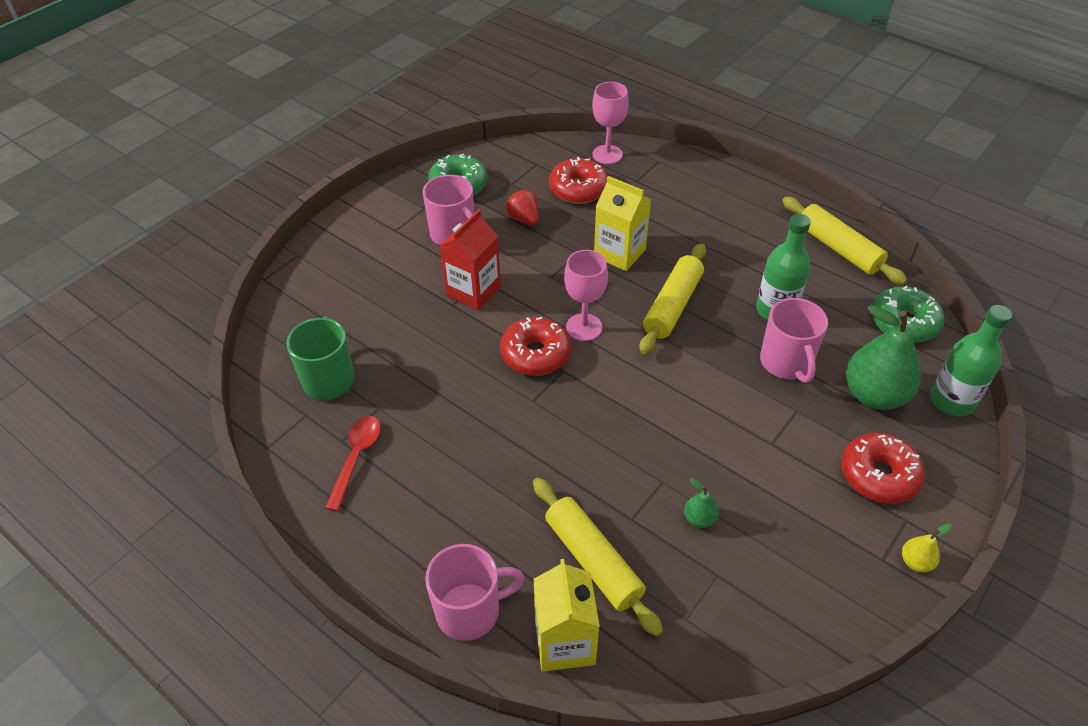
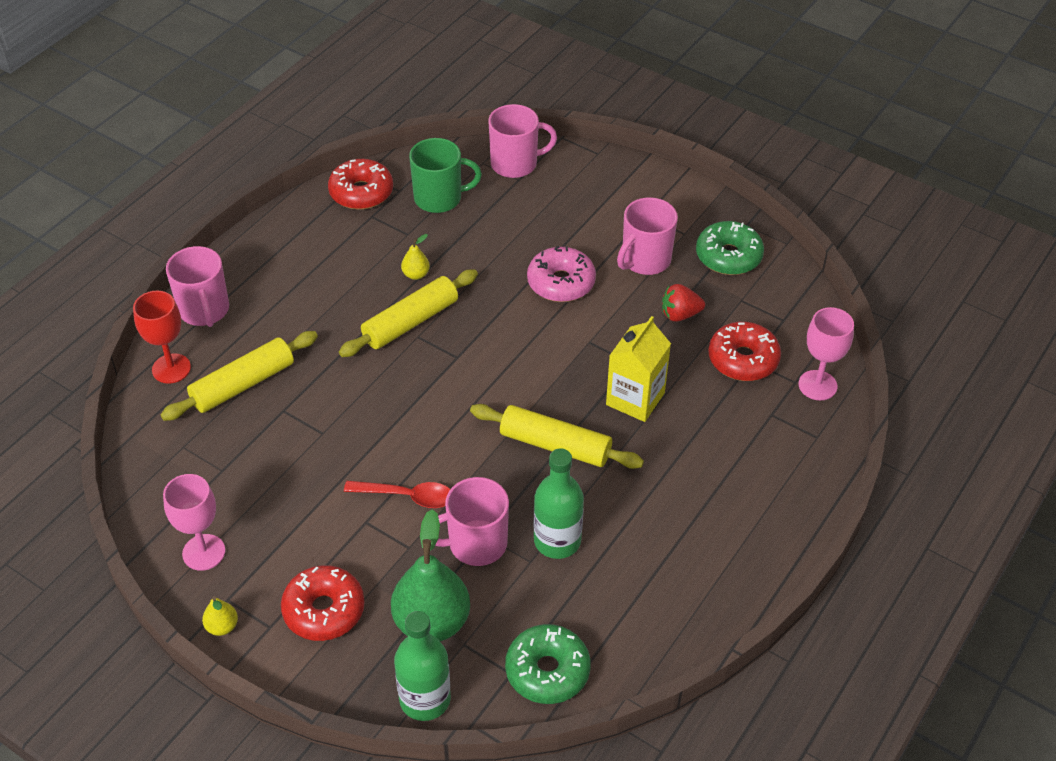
camera: 85 degrees right, 0 degrees up
(293, 316) = (515, 164): none -> pink mug
(356, 458) = (353, 227): red spoon -> red spoon (407, 496)
(443, 401) = (416, 274): none -> yellow pear
(473, 291) = (561, 283): red carton -> pink donut
(524, 219) = (680, 314): red strawberry -> red strawberry turned 150 degrees counterclockwise
(535, 354) = (477, 335): red donut -> red donut (361, 192)
(565, 642) = (171, 368): yellow carton -> red goblet
(584, 327) = (517, 371): pink goblet -> pink goblet (204, 552)
(699, 519) = (280, 459): green pear -> none
(838, 248) = (675, 618): yellow rolling pin -> yellow rolling pin (410, 322)

